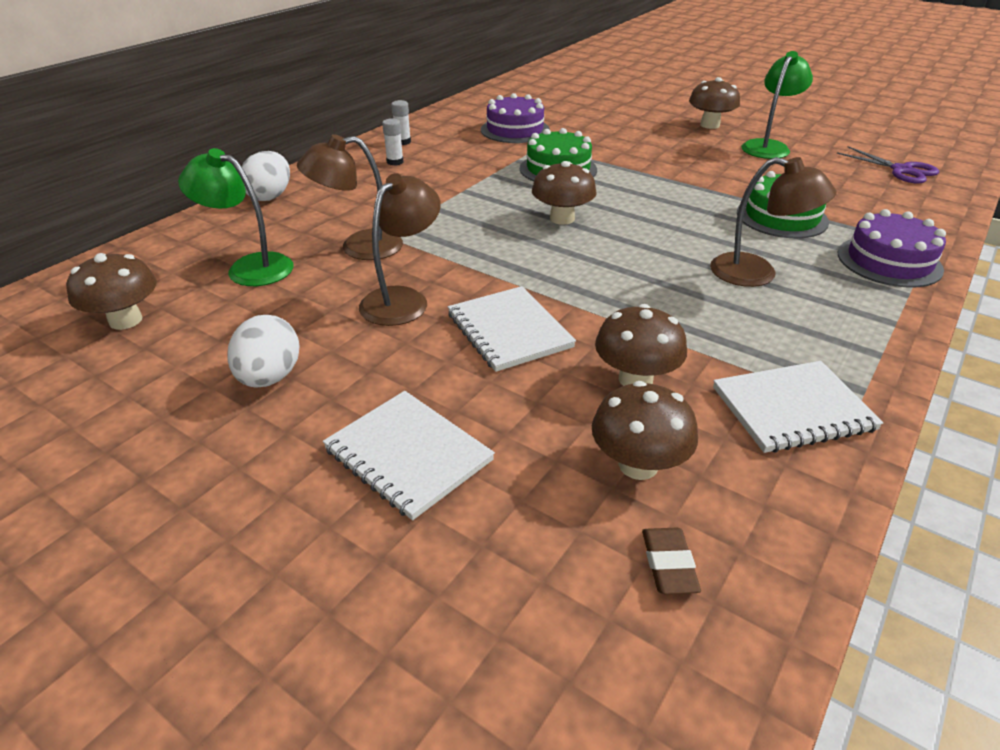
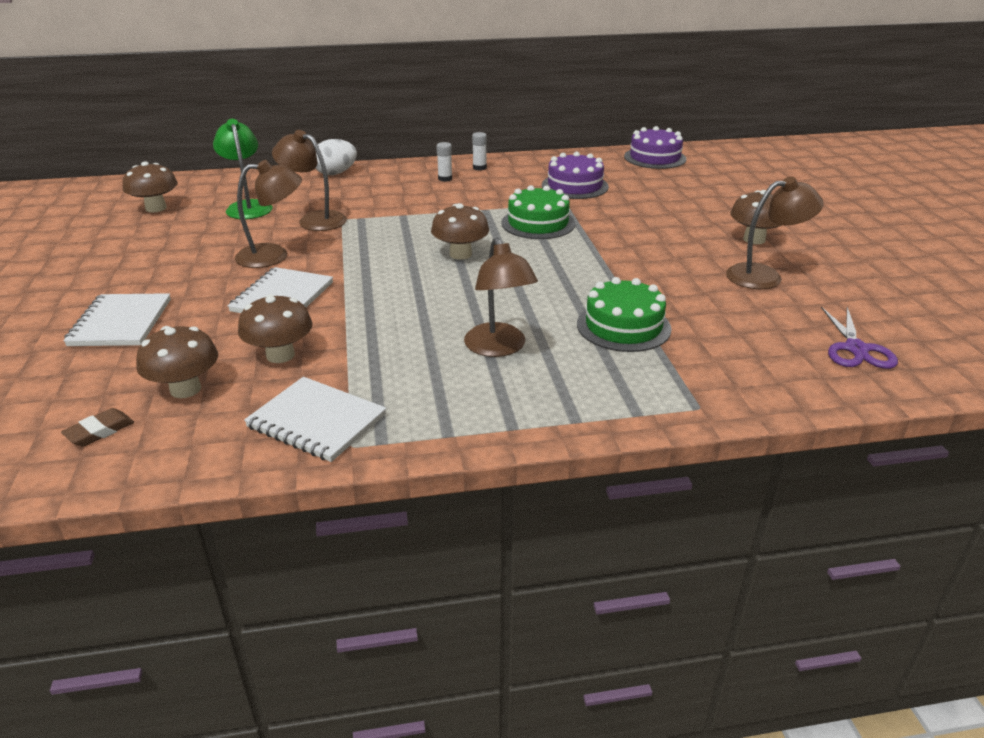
camera: 45 degrees right, 5 degrees down
(270, 377) = (148, 261): white egg -> none
(768, 146) = (764, 276): green lamp -> brown lamp
(889, 261) = (626, 396): purple cake -> purple cake (655, 158)

